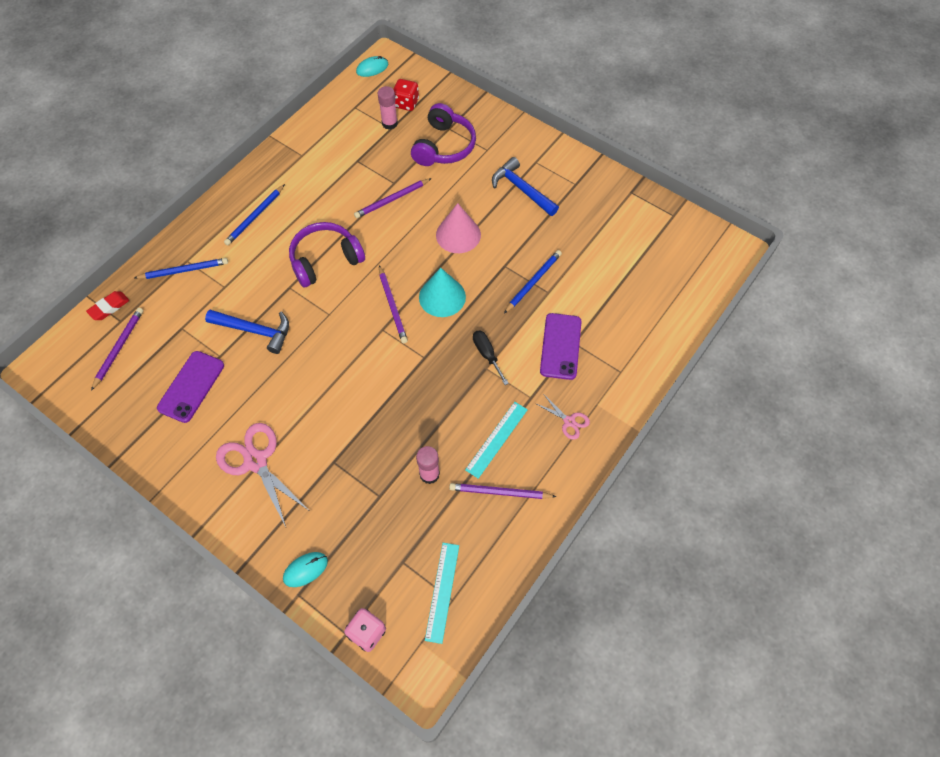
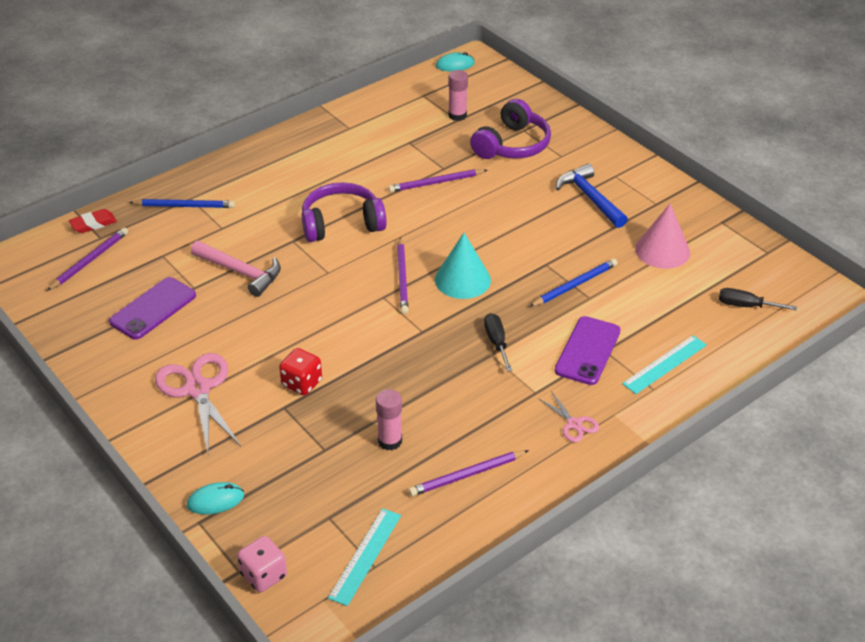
camera: 15 degrees right, 20 degrees down
(255, 217) = (278, 172): blue pencil -> none
(255, 331) = (241, 272): blue hammer -> pink hammer
(406, 103) = (482, 101): red dice -> red dice (302, 383)
(458, 234) = (501, 226): pink cone -> pink cone (662, 250)
(496, 439) = (480, 424): turquoise ruler -> turquoise ruler (665, 364)
(500, 492) = (467, 475): purple pencil -> purple pencil turned 45 degrees counterclockwise
(670, 273) = (746, 306): none -> black screwdriver

